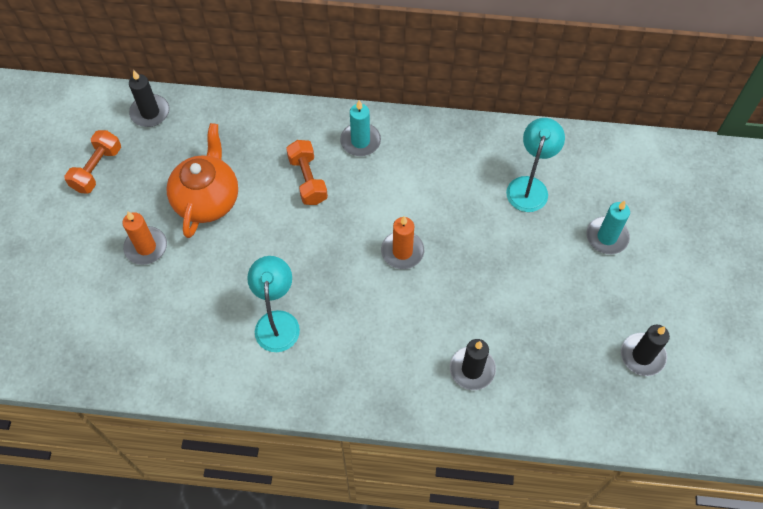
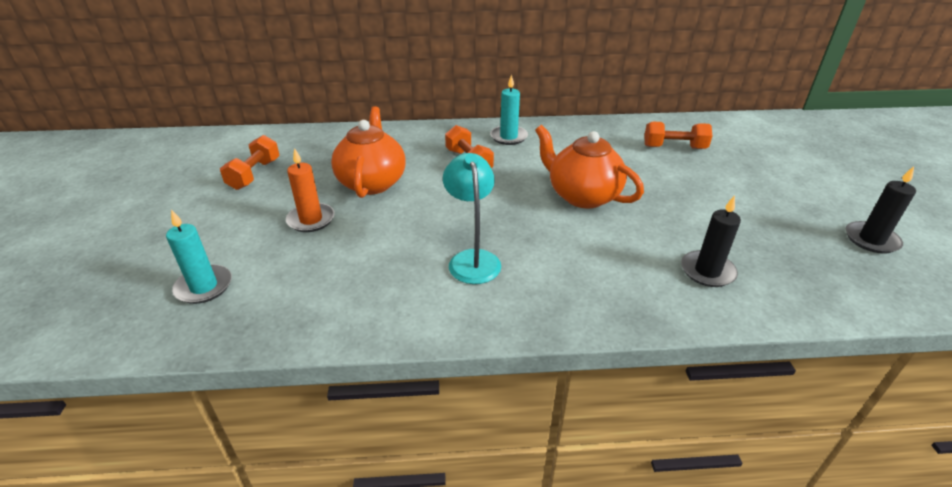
camera: 10 degrees left, 25 degrees down
(150, 112) = (306, 138): black candle -> none
(402, 251) = (582, 196): orange candle -> orange teapot
(529, 186) = (674, 147): turquoise lamp -> orange dumbbell
(607, 237) = (766, 168): turquoise candle -> turquoise candle (204, 287)

